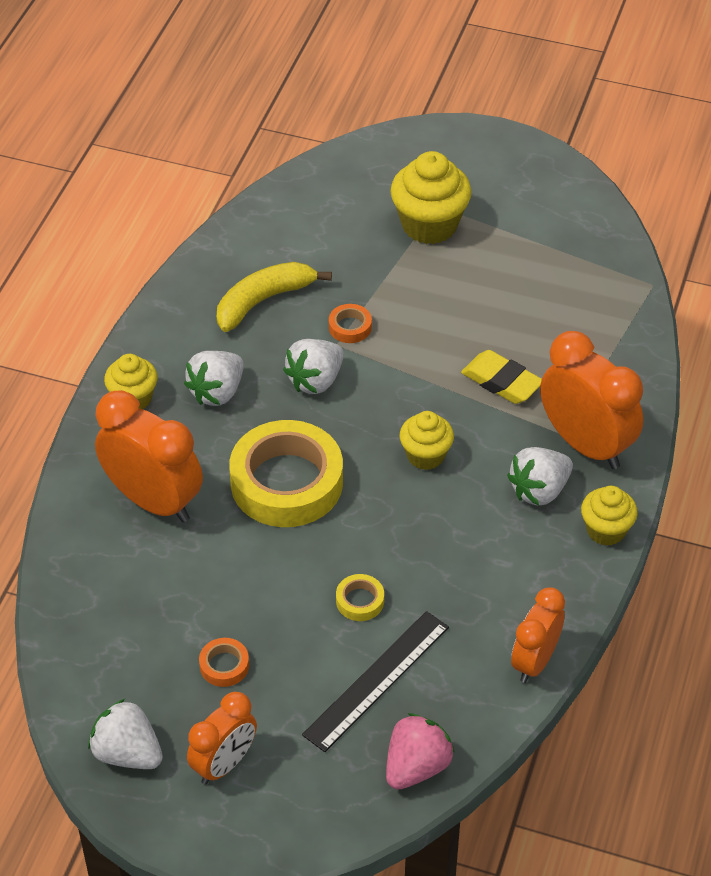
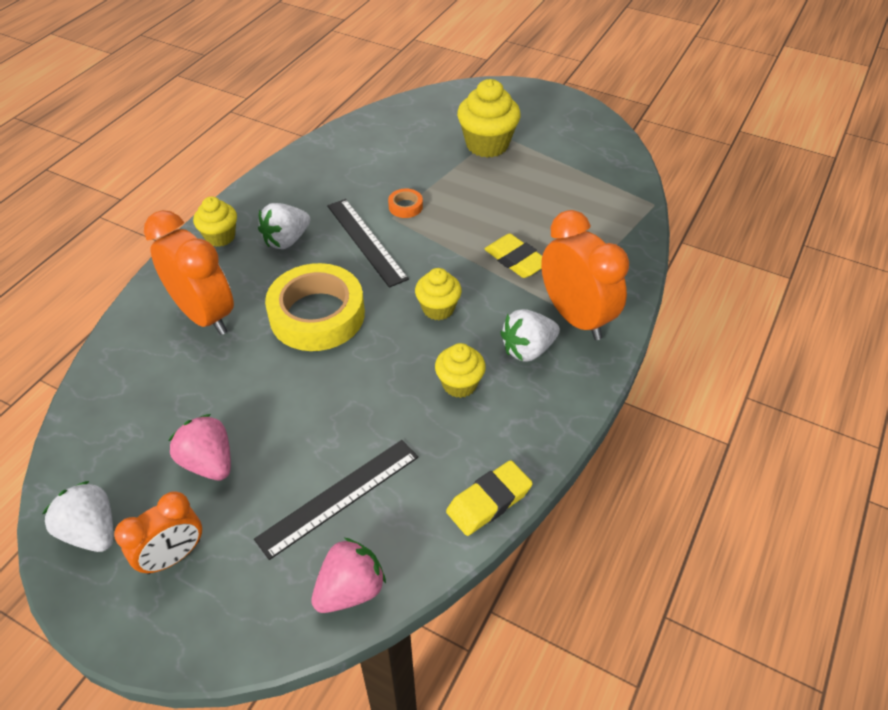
camera: 10 degrees right, 0 degrees up
(224, 665) = (209, 462): orange tape -> pink strawberry
(263, 301) = (345, 181): yellow banana -> none
(315, 380) = (366, 241): white strawberry -> black ruler
(360, 601) = (346, 422): yellow tape -> none
(534, 661) = (489, 501): orange clock -> yellow eraser
(606, 530) = (579, 391): yellow cupcake -> yellow cupcake (459, 384)

